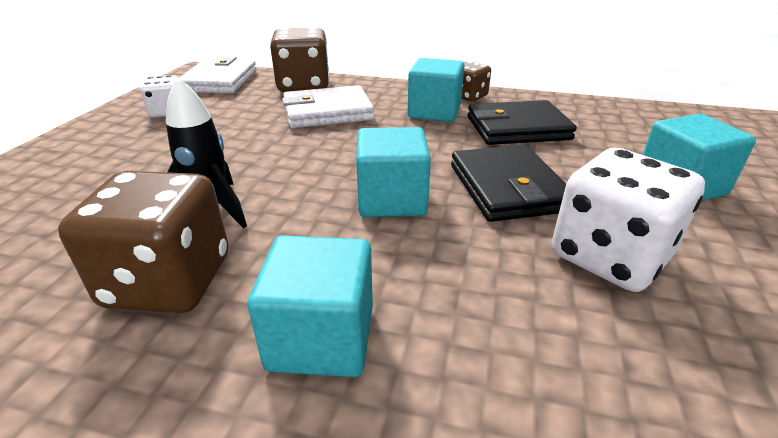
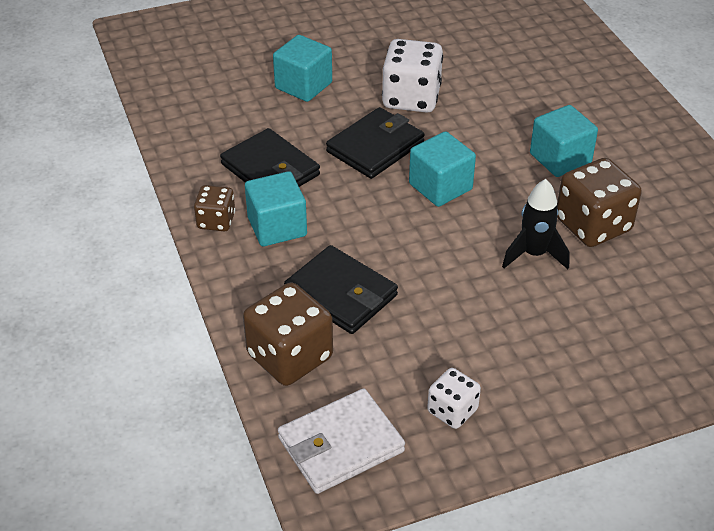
camera: 125 degrees left, 10 degrees up
(328, 112) = (341, 294): white wallet -> black wallet

